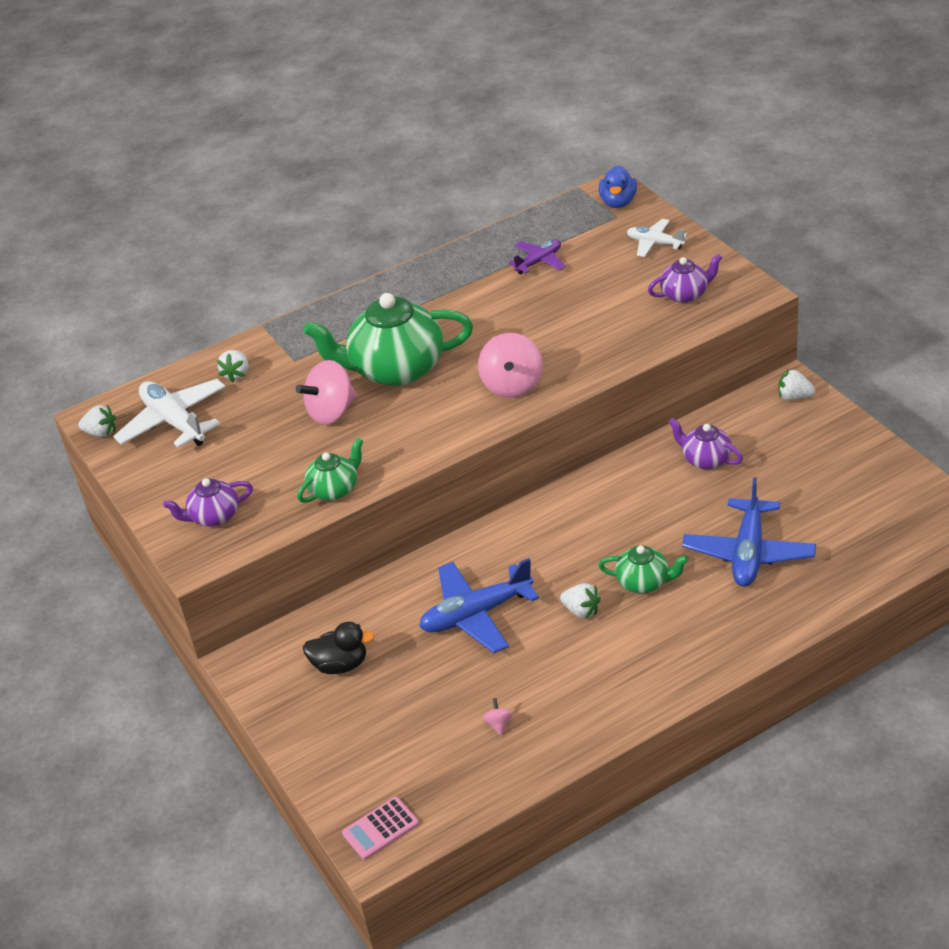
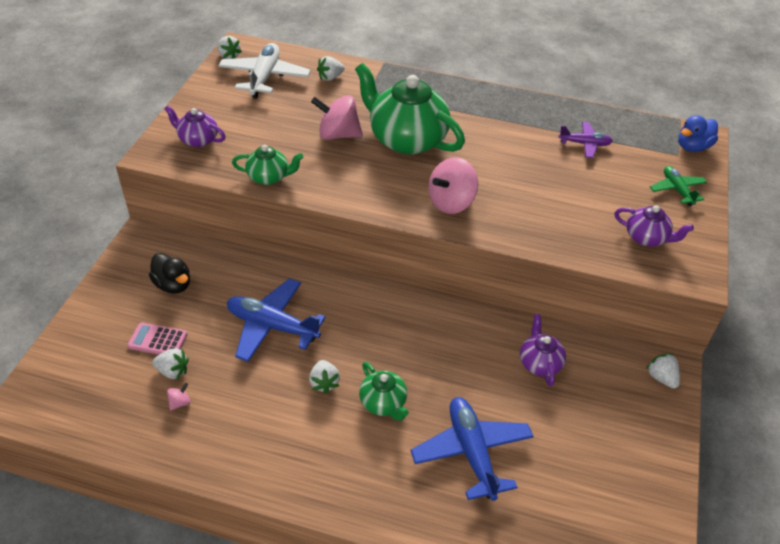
camera: 40 degrees right, 5 degrees up
(380, 829) = (41, 396): pink calculator -> pink calculator (158, 340)
(454, 713) = (173, 371): none -> white strawberry
(654, 243) = (677, 190): white plane -> green plane
(748, 553) = (471, 452): blue plane -> blue plane turned 105 degrees clockwise

